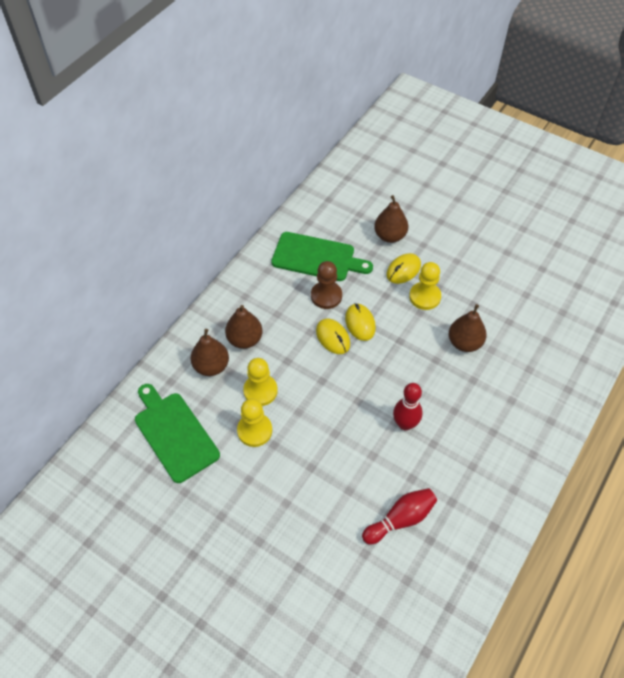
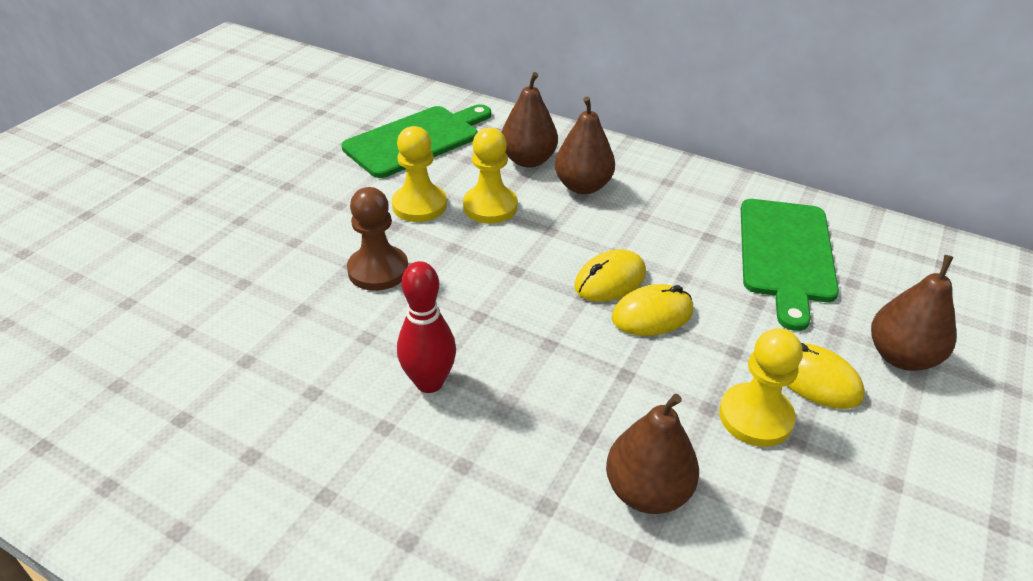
camera: 85 degrees right, 15 degrees down
(326, 296) = (701, 269): brown pawn -> brown pawn (378, 270)
(400, 519) = (233, 376): red bowling pin -> none

